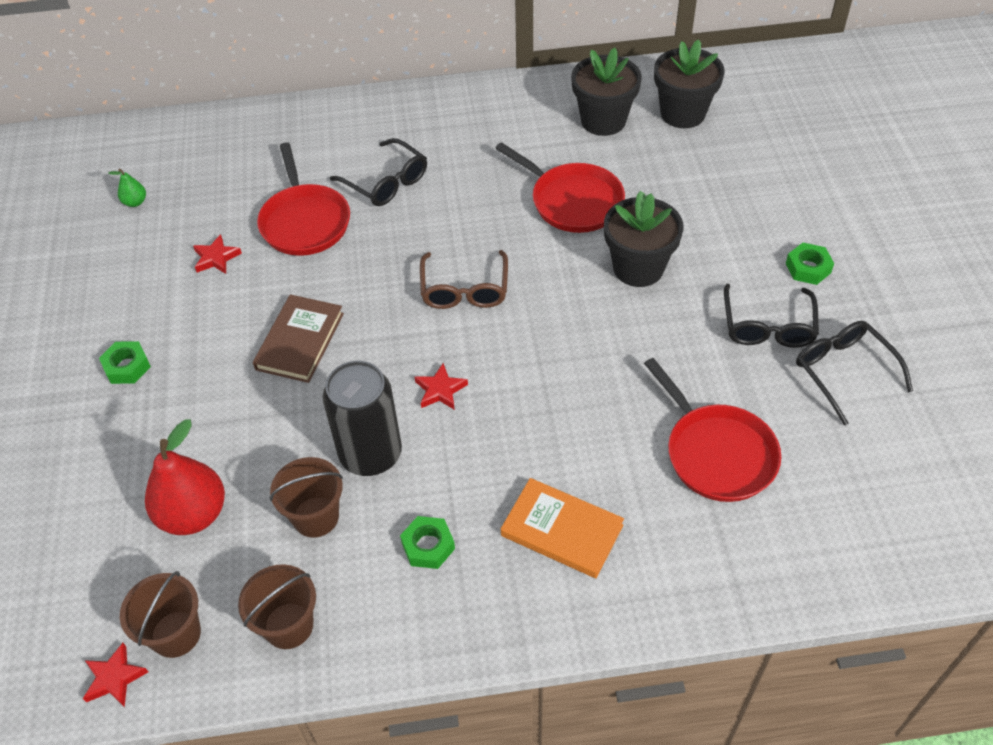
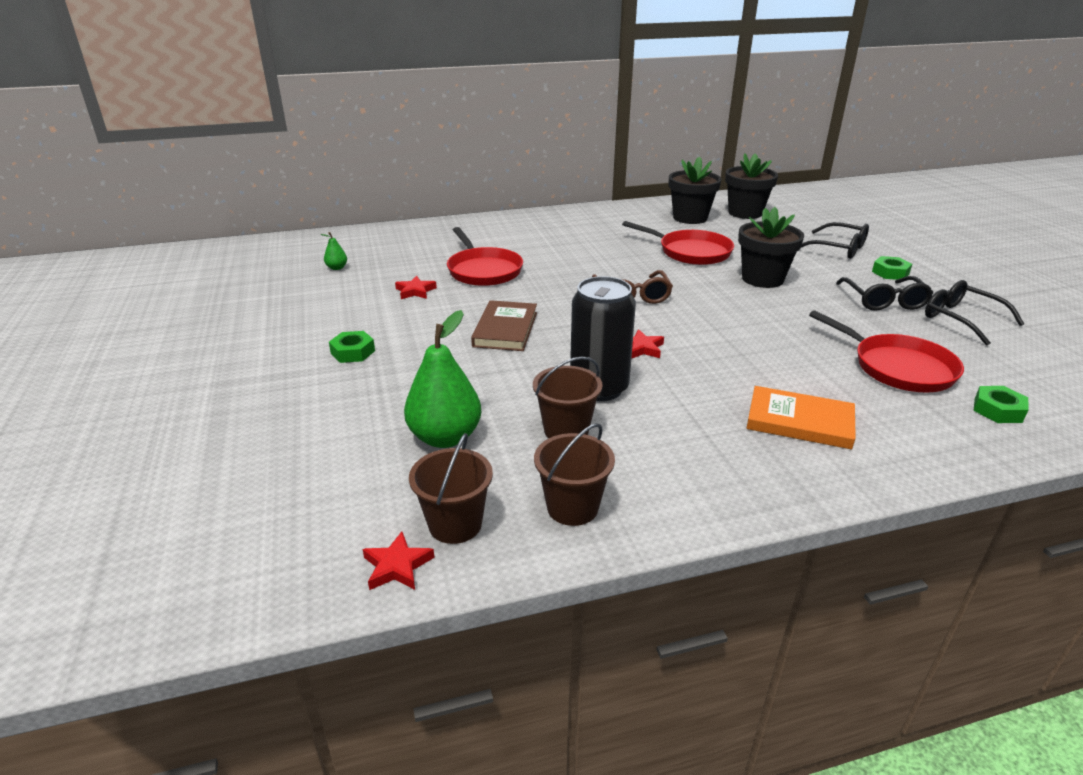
camera: 10 degrees left, 20 degrees down
(193, 514) = (445, 437): red pear -> green pear
(386, 182) = (541, 250): black glasses -> black glasses (838, 249)
(428, 546) = (683, 441): green nut -> green nut (998, 410)

